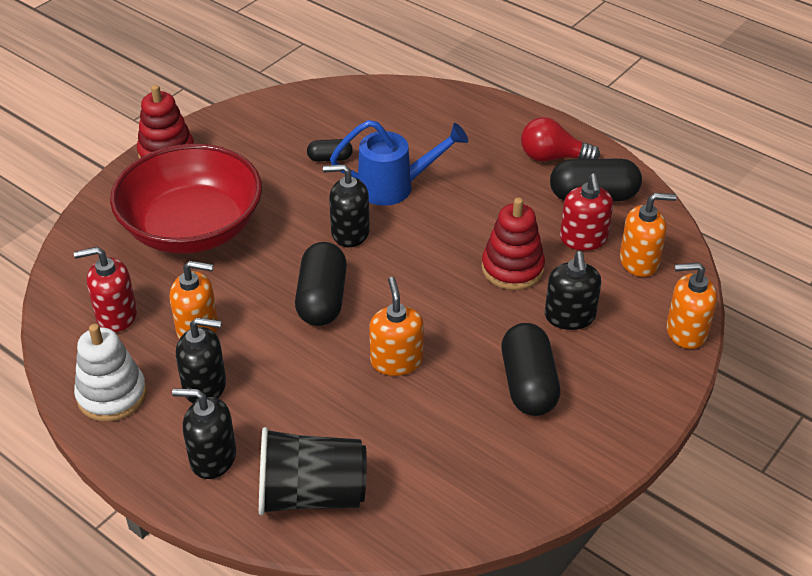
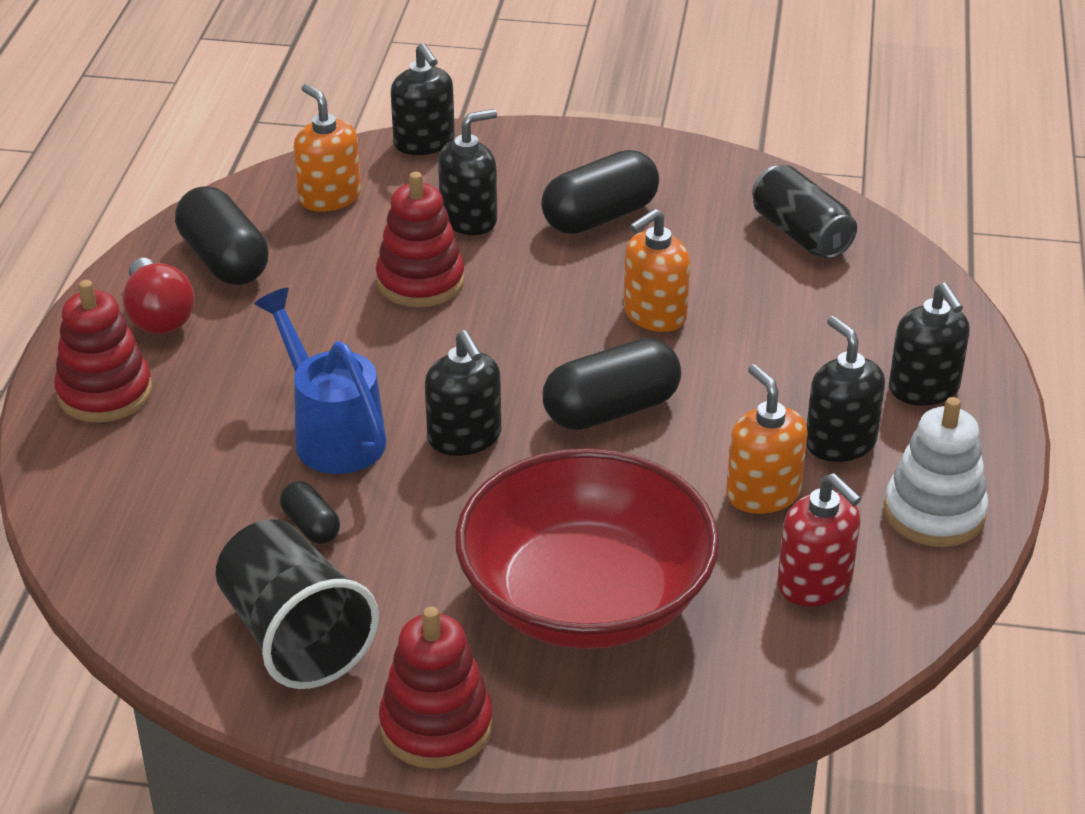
camera: 120 degrees left, 5 degrees down
(311, 494) = (889, 302): black cup -> black cup (295, 636)
(429, 489) = (801, 234): none -> black can
(494, 123) = (105, 393): none -> red stacking toy
(583, 239) = (319, 245): red soap dispenser -> none
(686, 331) = (424, 142): orange soap dispenser -> black soap dispenser

